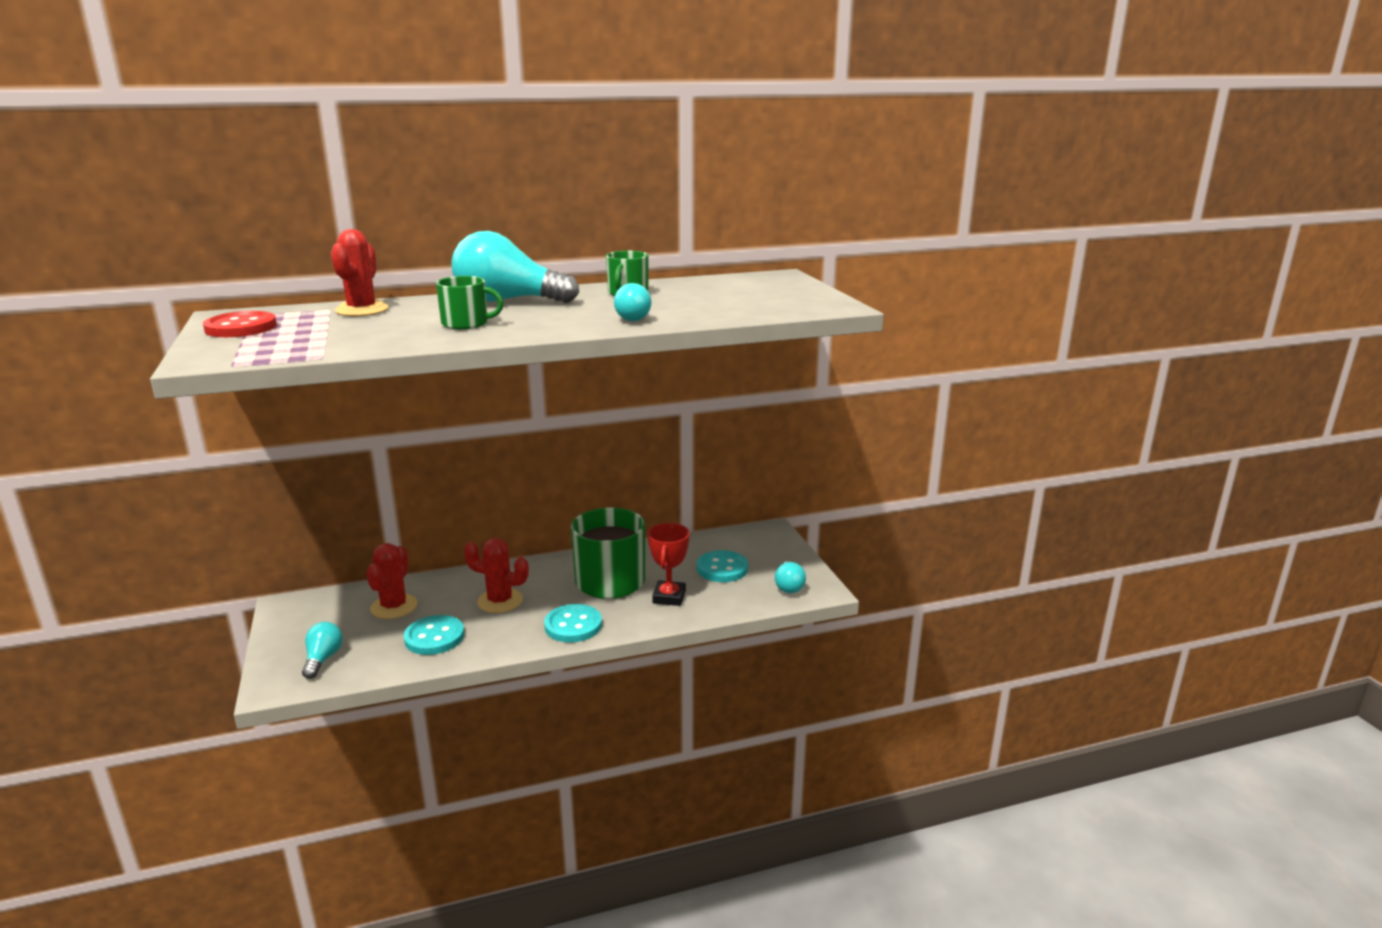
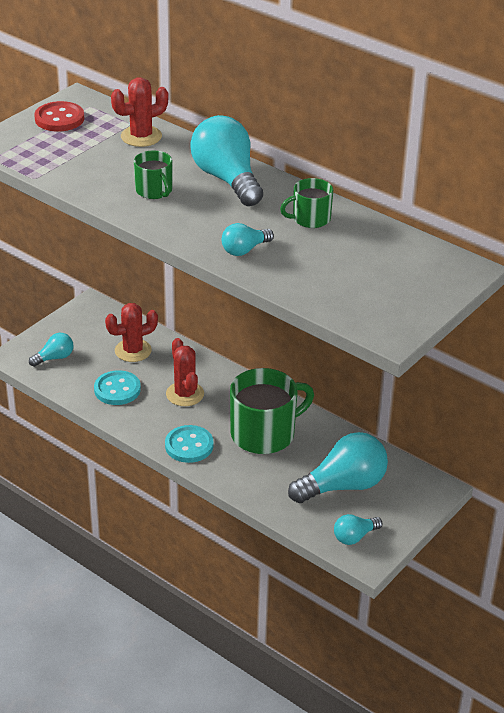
camera: 55 degrees right, 15 degrees up
(669, 597) = (272, 476): red trophy -> none
(722, 568) = (343, 486): turquoise button -> turquoise light bulb

